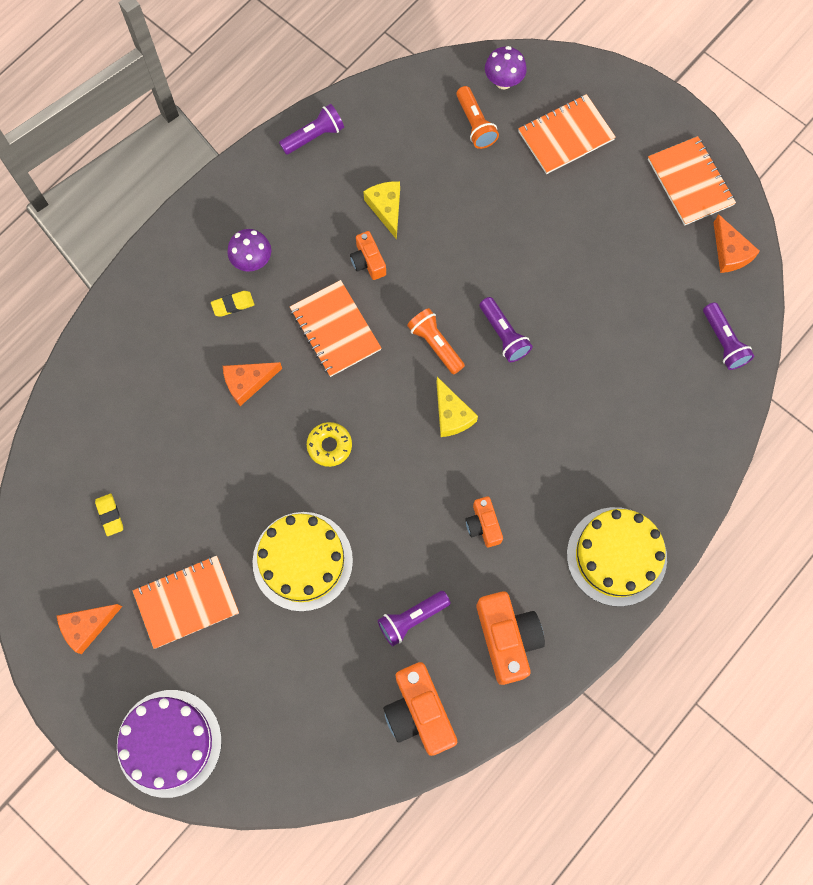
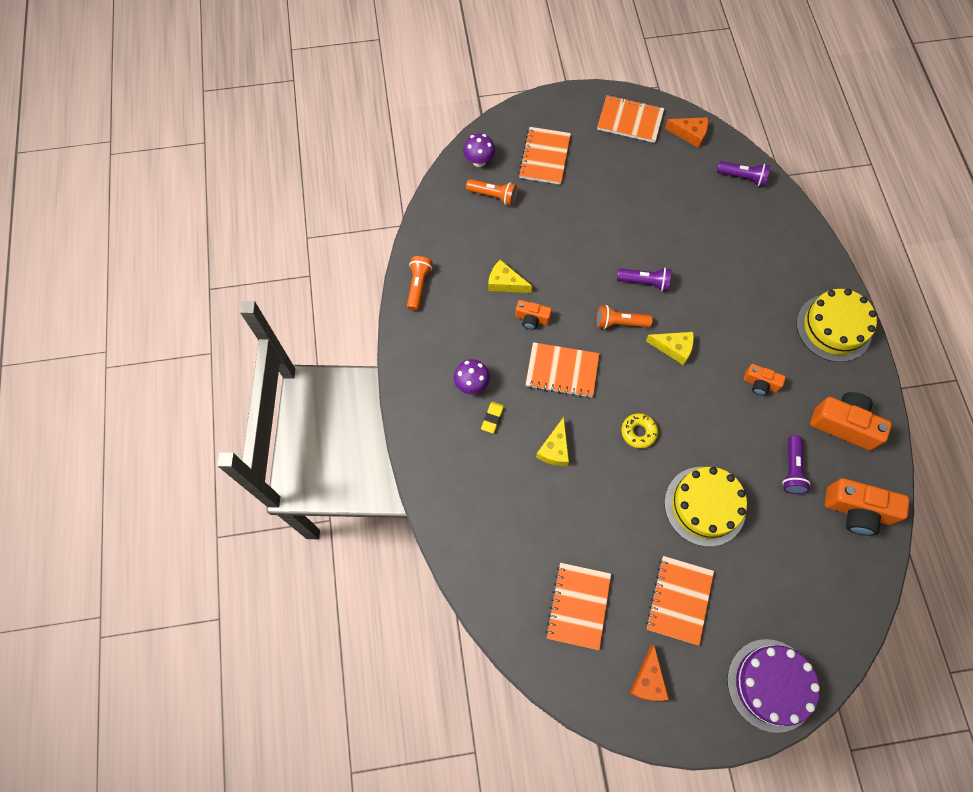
camera: 50 degrees left, 5 degrees down
(110, 515) = (578, 606): yellow eraser -> orange notebook
(248, 382) = (554, 449): orange cheese -> yellow cheese
(314, 136) = (418, 286): purple flashlight -> orange flashlight

